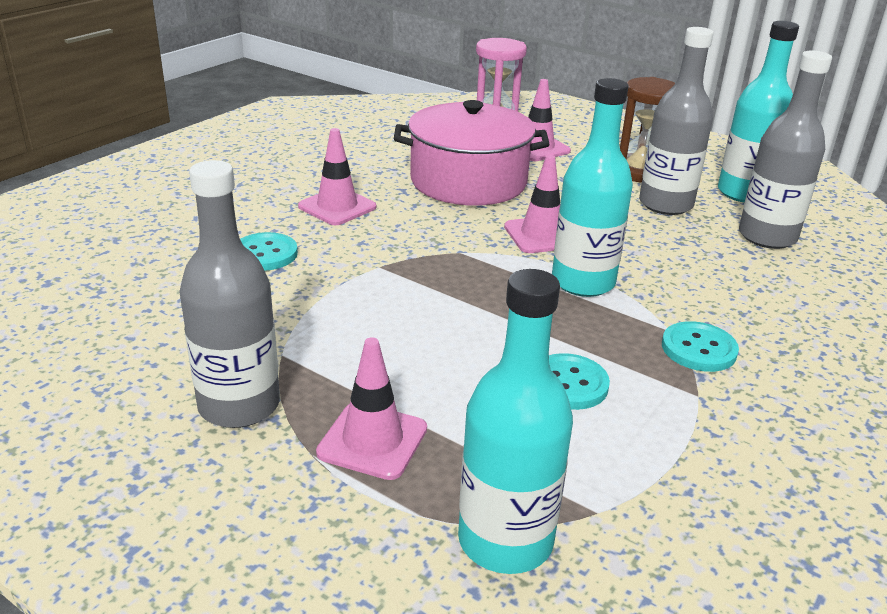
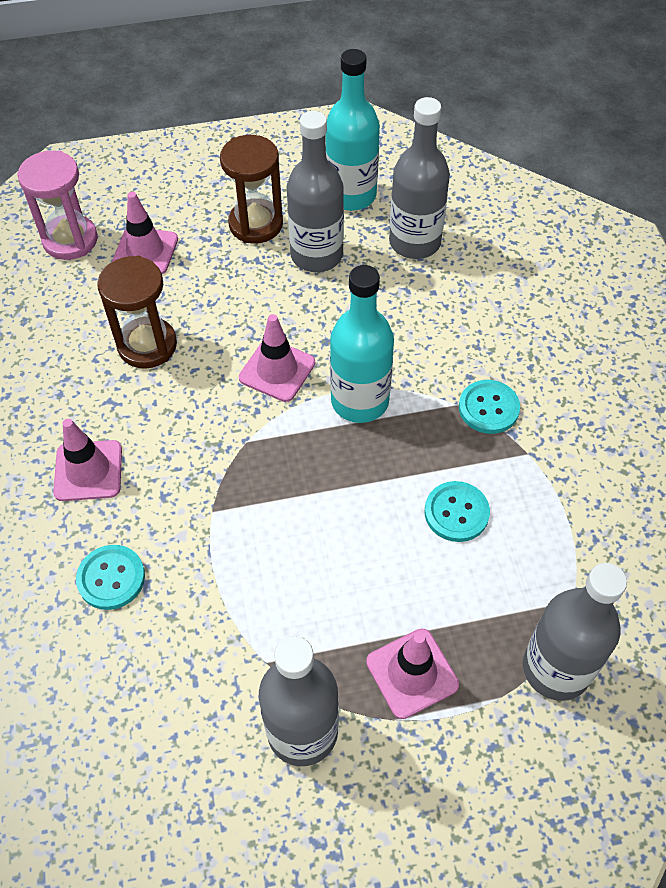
camera: 45 degrees left, 25 degrees up
(468, 181) = (147, 345): pink pot -> brown hourglass
(505, 540) = (556, 668): turquoise bottle -> grey bottle

